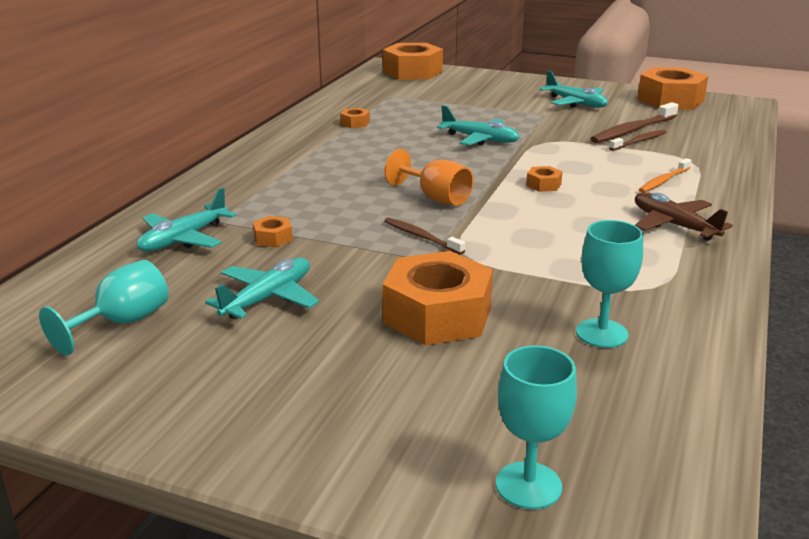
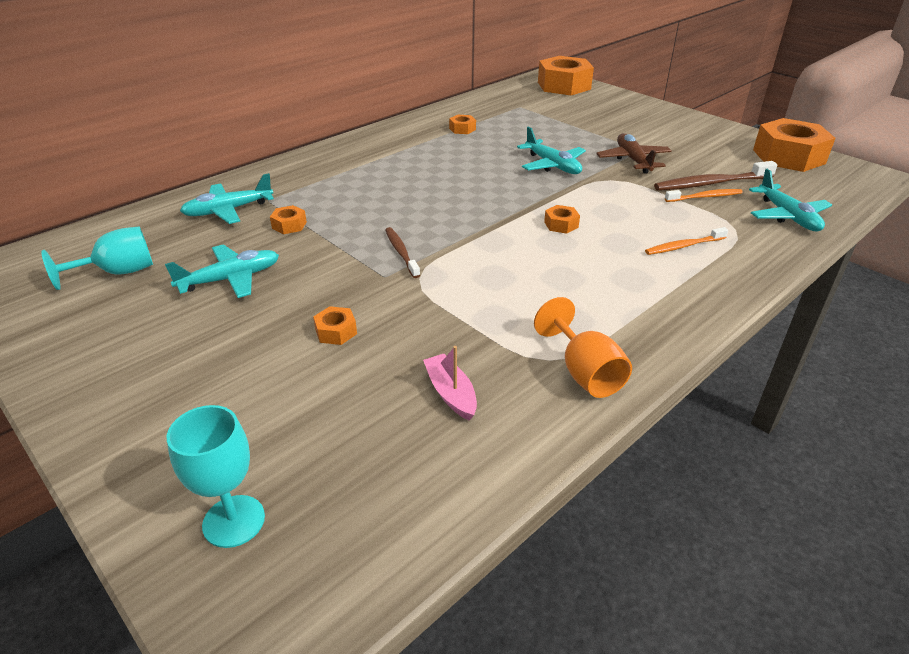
camera: 25 degrees right, 10 degrees up
(436, 198) = (453, 217): orange goblet -> orange goblet (584, 372)
(437, 314) = (336, 331): orange nut -> orange nut, size x0.42
(576, 103) = (684, 143): turquoise plane -> turquoise plane (788, 216)
(602, 333) = (451, 393): turquoise goblet -> pink boat
(639, 141) = (704, 197): brown toothbrush -> orange toothbrush
(673, 225) = (641, 297): brown plane -> brown plane (633, 160)

